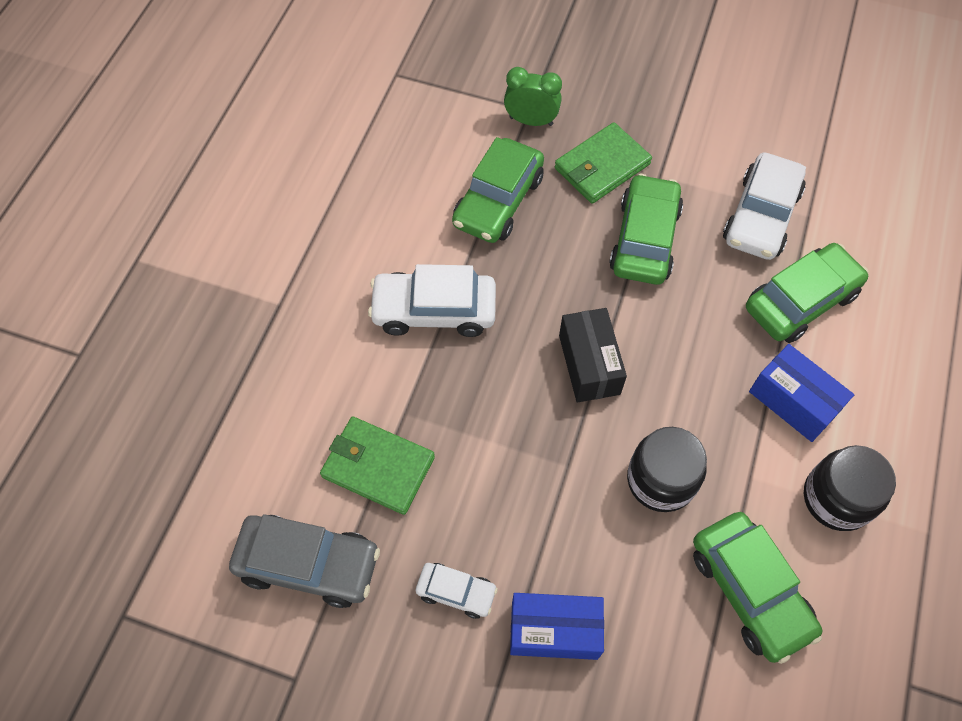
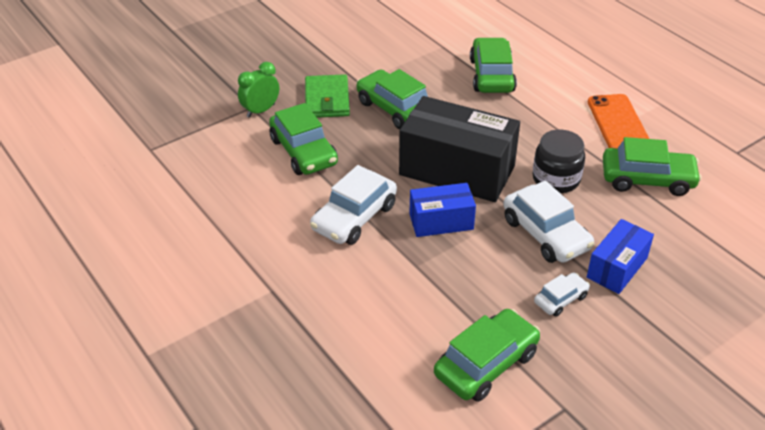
camera: 55 degrees left, 20 degrees down
(308, 564) = (486, 364): grey car -> green car
(378, 467) = (444, 296): green wallet -> none
(589, 364) = (457, 170): black box -> black box, size x1.85
(761, 216) = (425, 61): white car -> white car (546, 234)
(793, 402) = (549, 108): blue box -> blue box (441, 221)
(837, 498) = (618, 123): black jar -> orange phone

